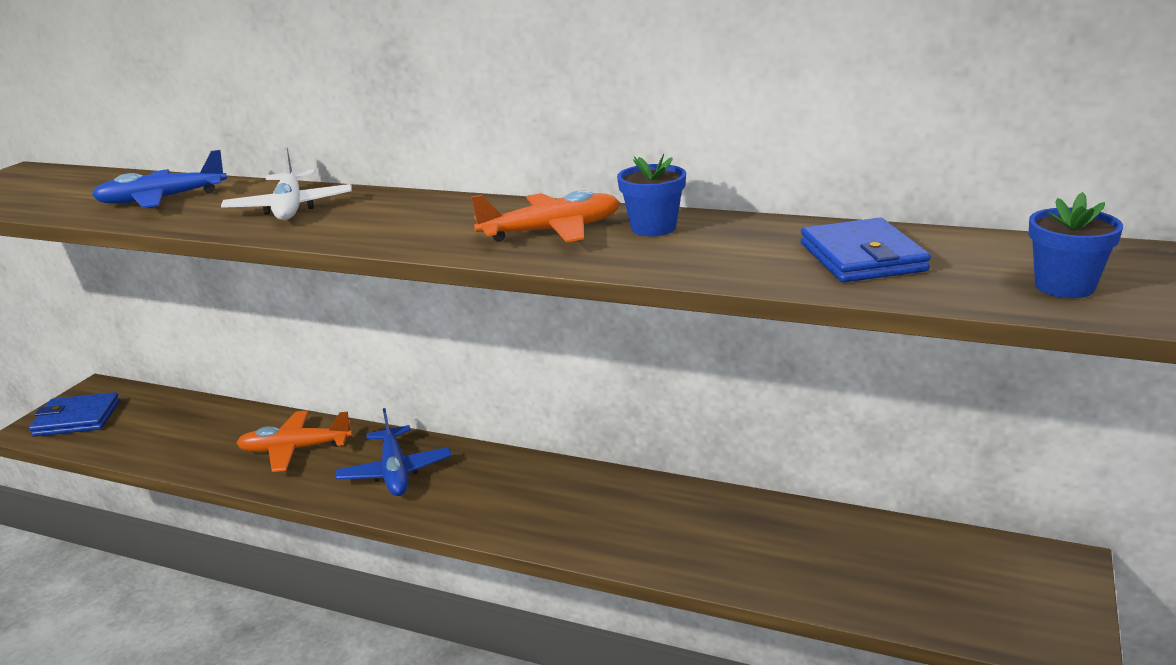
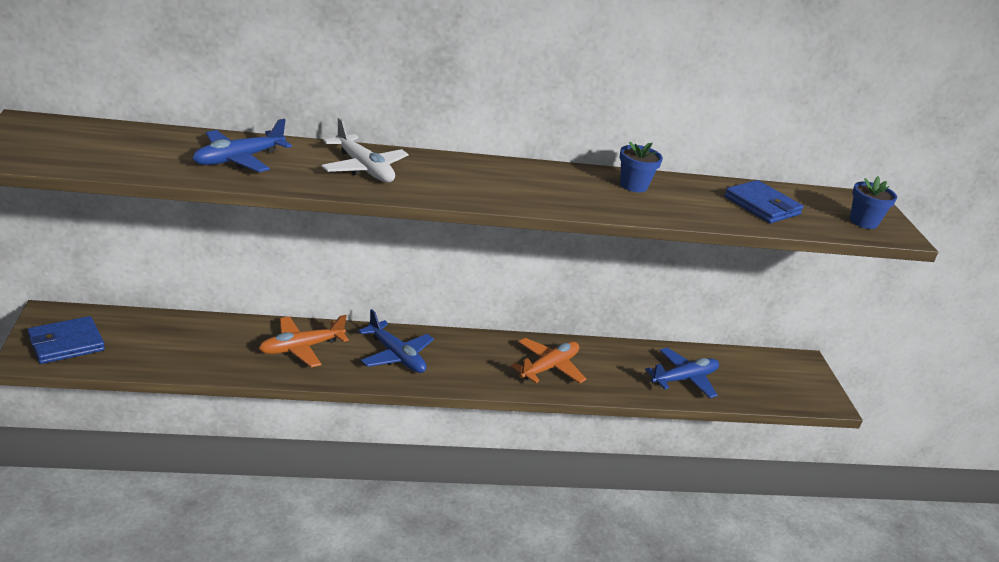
camera: 35 degrees left, 5 degrees up
(552, 231) = (577, 189): orange plane -> orange plane (549, 367)
(796, 560) = (684, 379): none -> blue plane

